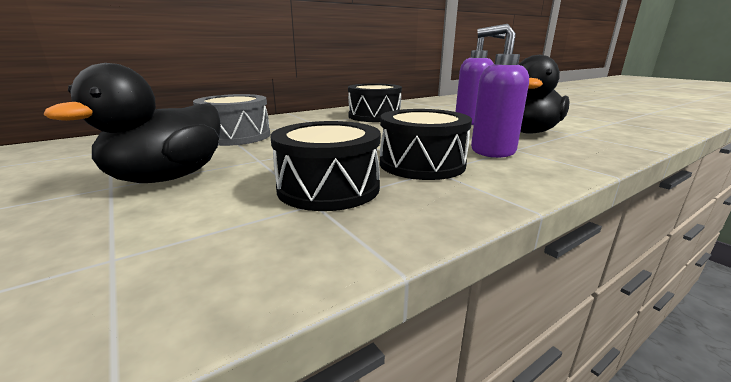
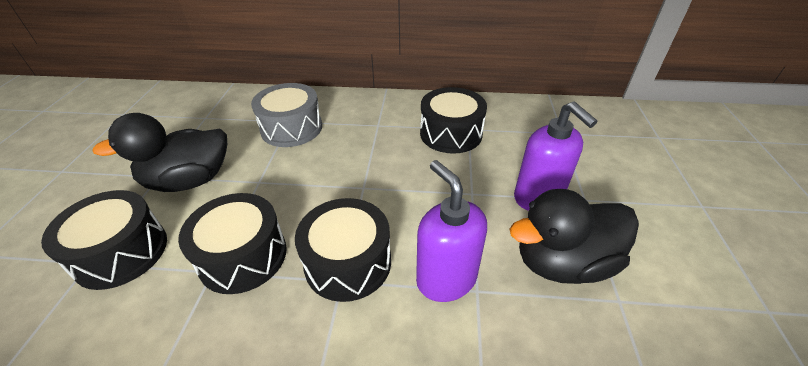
camera: 40 degrees right, 20 degrees up
(159, 234) = (121, 252): none -> black drum

